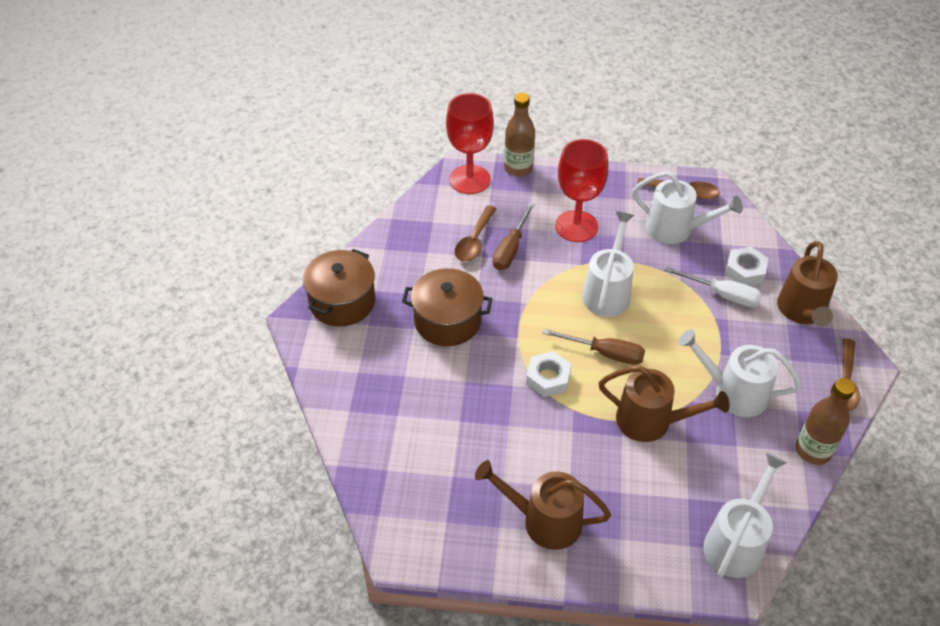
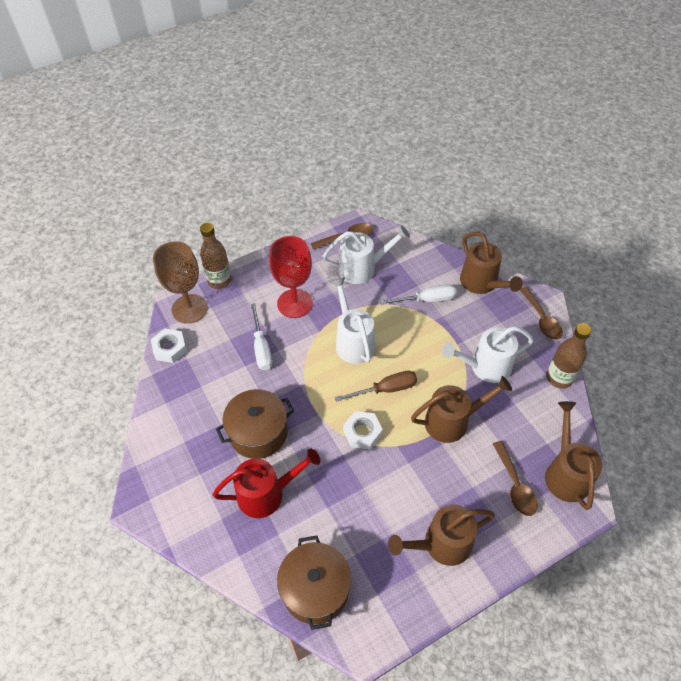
camera: 35 degrees left, 5 degrees up
(342, 302) = (164, 468): brown pot -> brown pot (315, 589)
(414, 376) = (267, 493): none -> red watering can
(469, 179) = (189, 309): red goblet -> brown goblet
(474, 241) = (230, 356): brown spoon -> brown spoon (515, 485)
(511, 249) = (261, 347): brown screwdriver -> white screwdriver
(736, 542) = (565, 473): white watering can -> brown watering can
(745, 270) = (427, 274): white nut -> white nut (170, 348)

